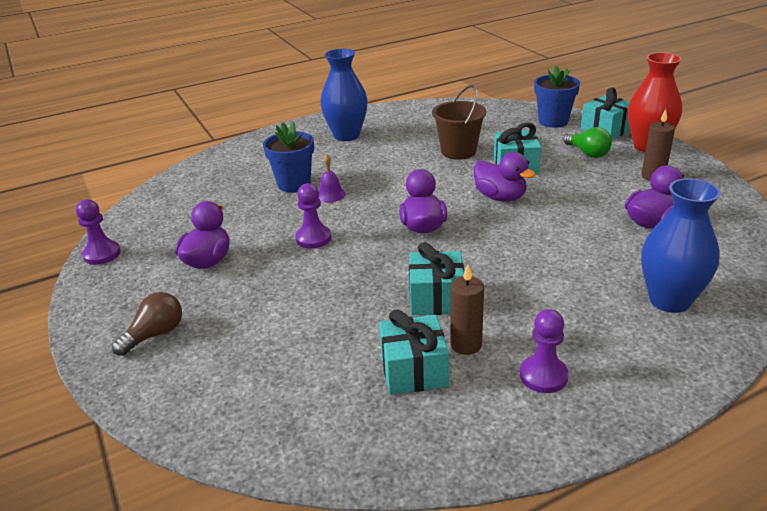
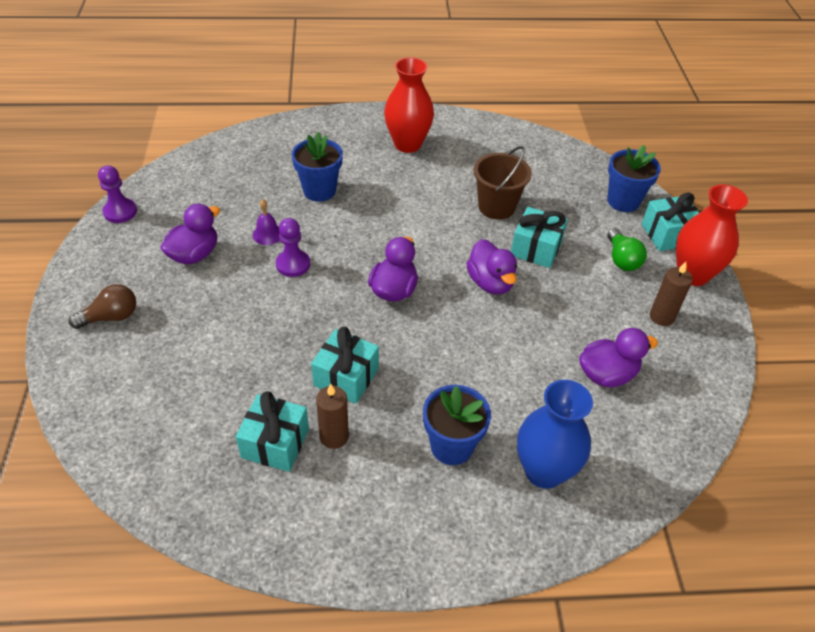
camera: 20 degrees right, 15 degrees up
(330, 194) = (342, 217): purple bell -> purple bell (267, 234)
(346, 135) = (407, 144): blue vase -> red vase
(543, 376) = (371, 497): purple pawn -> none
(577, 312) = (451, 446): none -> blue flower pot

